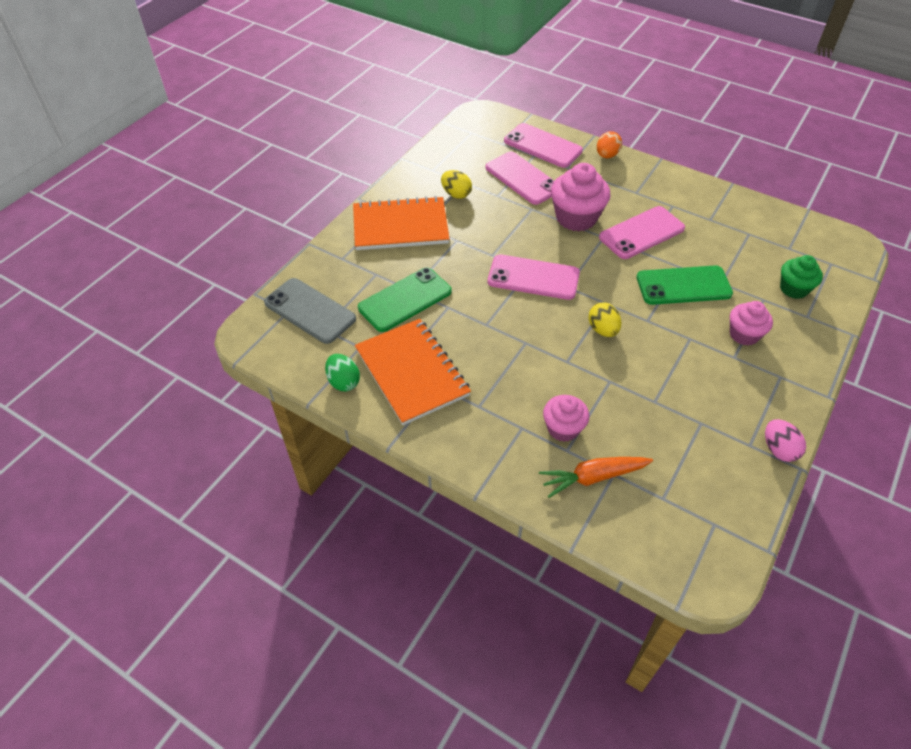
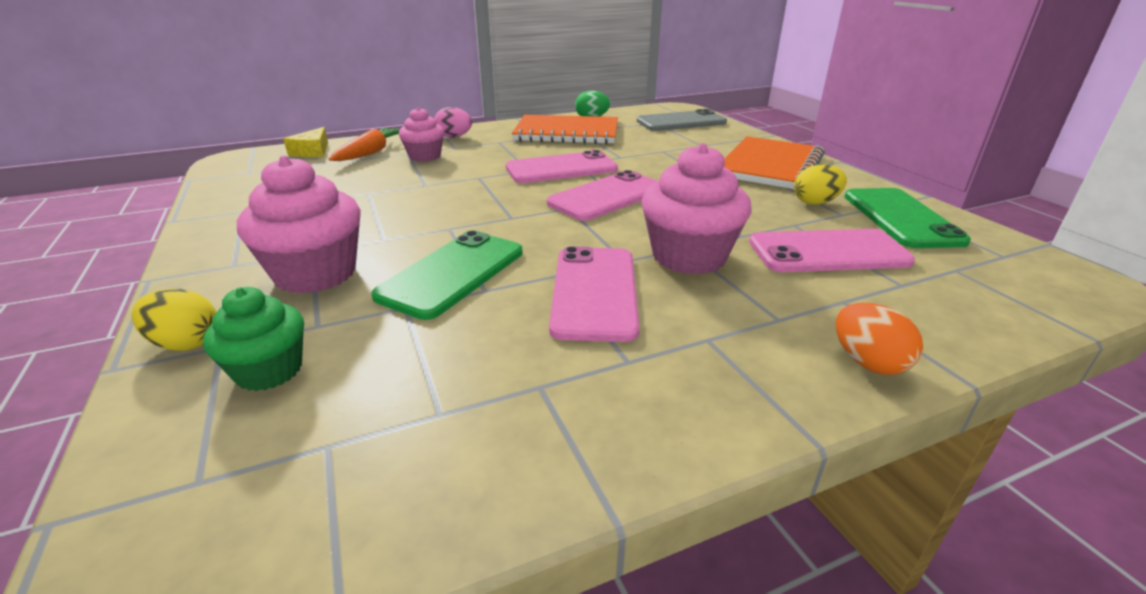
camera: 125 degrees right, 20 degrees down
(405, 300) = (652, 146): green phone -> green phone (901, 218)
(542, 146) = (935, 303): pink phone -> pink phone (561, 169)
(602, 330) = (482, 202): yellow egg -> yellow egg (186, 343)
(636, 529) = (312, 151): none -> yellow cheese
(744, 334) = (316, 274): pink cupcake -> pink cupcake, size x1.61
(778, 449) = (206, 220): pink egg -> pink egg (454, 137)

